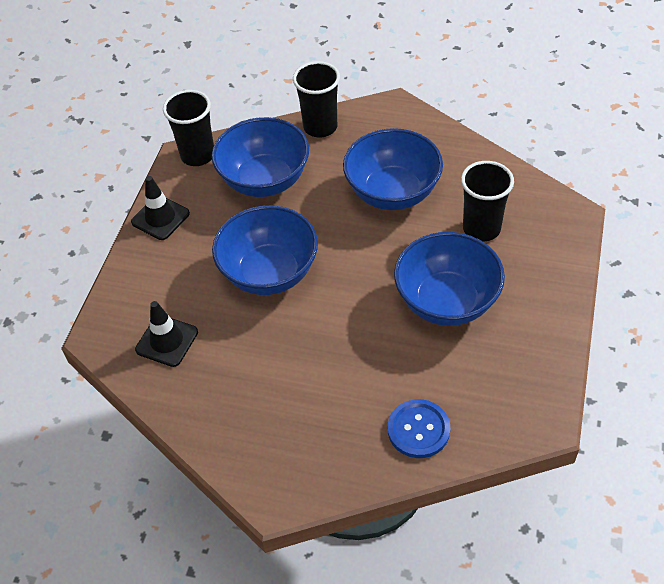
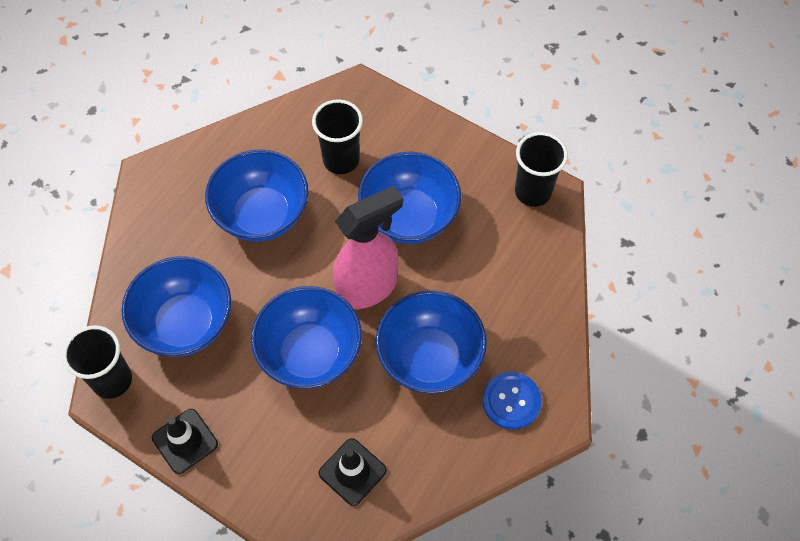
camera: 75 degrees left, 10 degrees up
(300, 366) = (429, 358): none -> blue bowl
(320, 127) = (138, 249): black cup -> black cup (533, 192)
(354, 293) = (368, 287): none -> pink spray bottle
(418, 429) = (529, 285): blue button -> blue button (511, 401)

